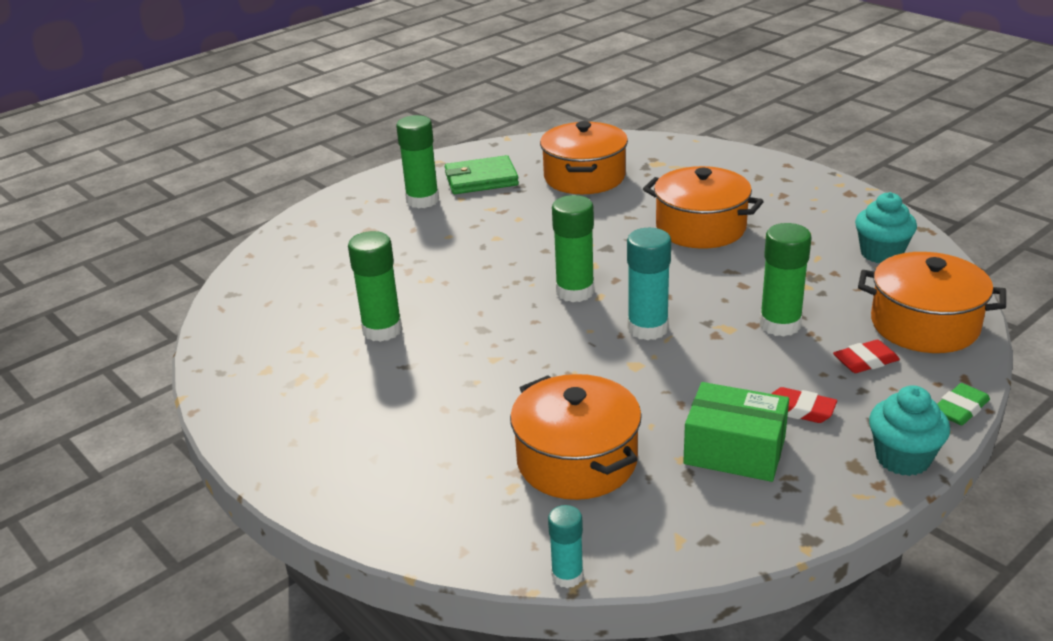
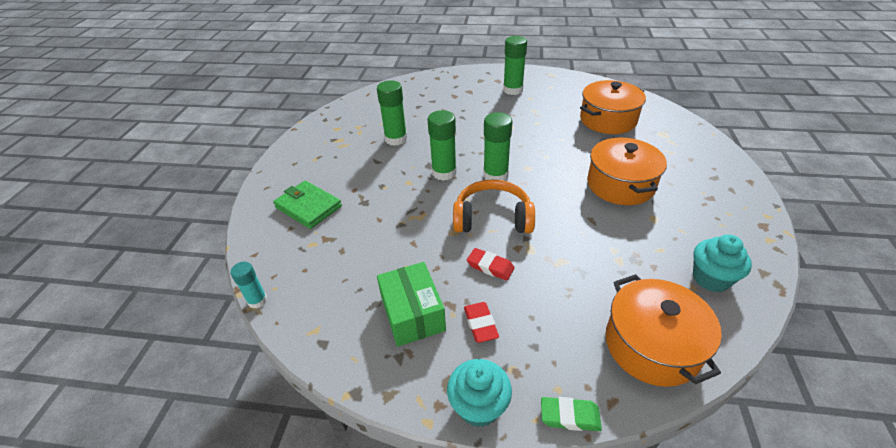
camera: 50 degrees right, 10 degrees up
(481, 179) = (555, 94): green wallet -> green wallet (308, 207)
(577, 460) = (351, 255): orange pot -> none
(647, 328) = (492, 218): turquoise glue stick -> orange headphones
(780, 324) = (561, 270): green glue stick -> green glue stick (444, 172)
(865, 361) = (569, 332): red eraser -> red eraser (490, 266)

